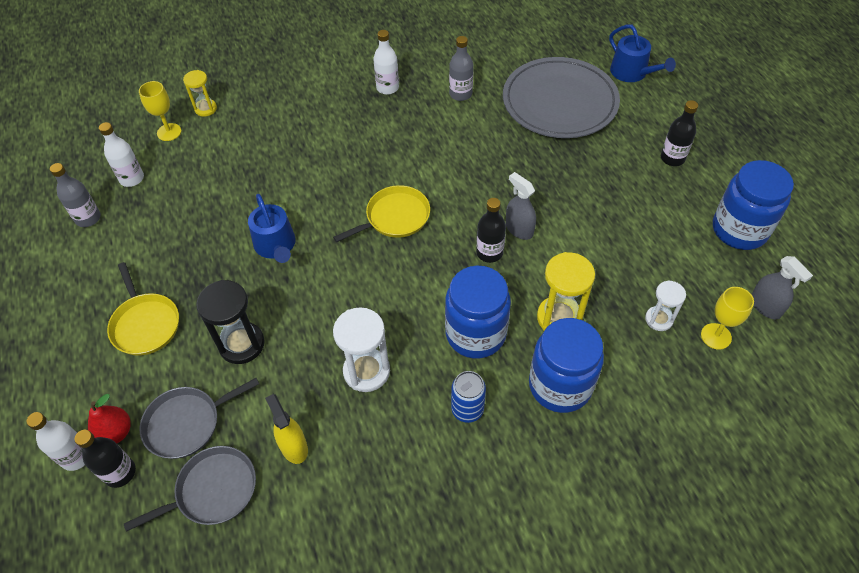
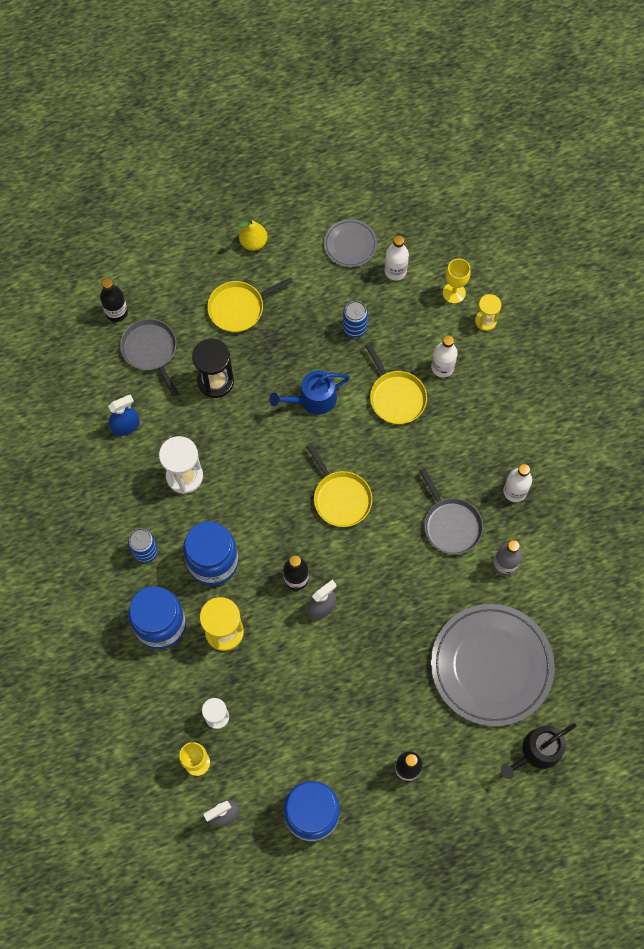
camera: 90 degrees right, 15 degrees up
(57, 313) = (253, 242): none -> yellow pear
(76, 456) = (131, 281): white bottle -> white bottle (442, 367)
(88, 218) = (350, 245): grey bottle -> grey plate
(116, 432) = (147, 304): red pear -> none
(194, 211) = (354, 328): none -> blue can
(212, 490) = (97, 374): grey pan -> grey pan (450, 524)
(281, 175) = (396, 397): none -> yellow pan
(293, 447) = (126, 426): yellow spray bottle -> blue spray bottle
(632, 73) = (537, 751): blue watering can -> black watering can

